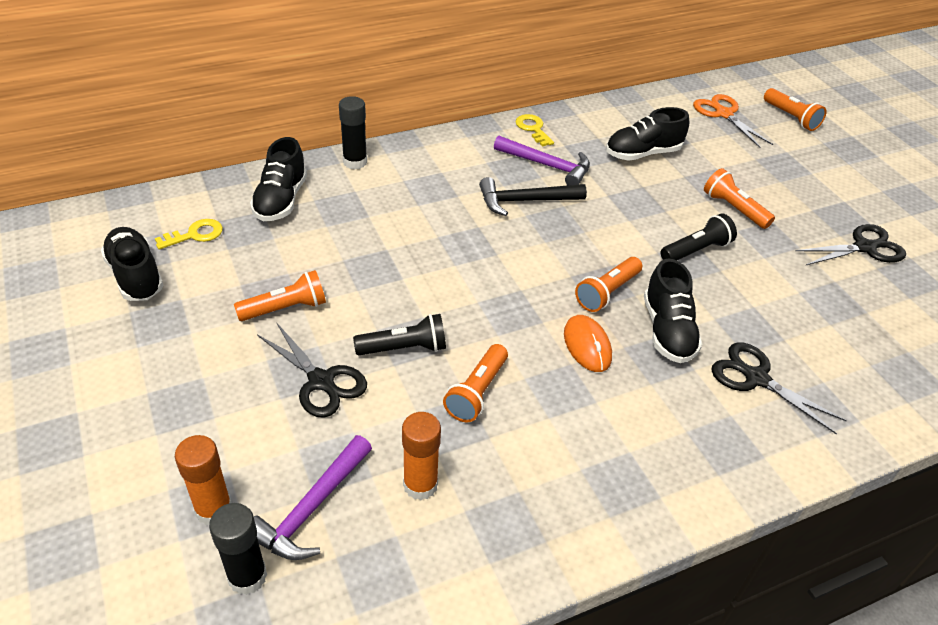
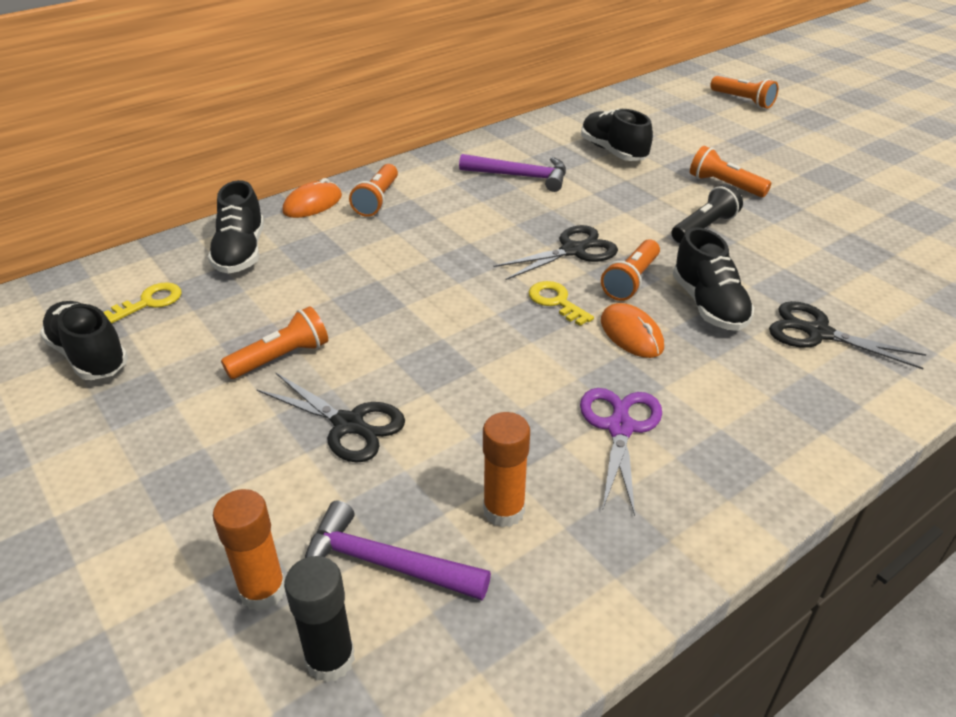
camera: 10 degrees left, 5 degrees down
(311, 509) = (384, 564): purple hammer -> purple hammer turned 90 degrees clockwise
(355, 162) = (312, 204): black glue stick -> orange mouse
(404, 348) = (433, 373): black flashlight -> none
(477, 392) = (531, 402): orange flashlight -> orange flashlight (377, 200)
(525, 201) = (510, 211): black hammer -> none
(533, 129) = (492, 146): yellow key -> yellow key (556, 301)
(543, 432) = (620, 428): none -> purple scissors
(642, 153) = (613, 151): black shoe -> black shoe turned 90 degrees clockwise
(723, 114) = (677, 107): orange scissors -> none
(864, 247) = (865, 198): black scissors -> black scissors (573, 251)

